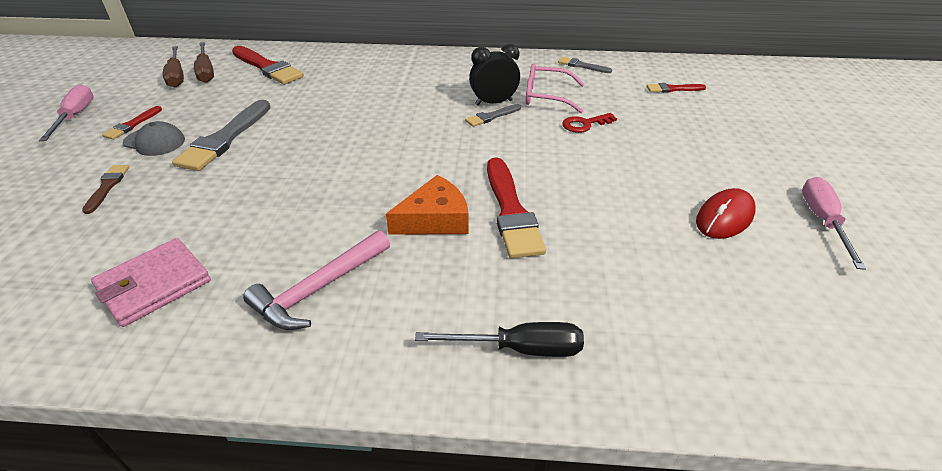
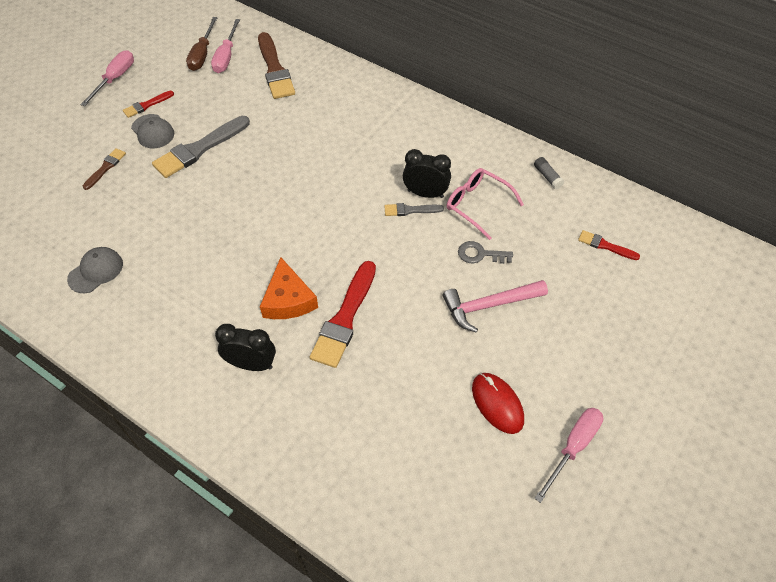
camera: 30 degrees right, 15 degrees up
(154, 284) = (96, 271): pink wallet -> grey cap
(206, 72) = (226, 57): brown screwdriver -> pink screwdriver
(267, 67) = (275, 69): red brush -> brown brush
(319, 289) = (181, 322): pink hammer -> pink hammer (489, 306)
(435, 219) = (288, 299): orange cheese -> orange cheese turned 75 degrees clockwise
(445, 292) = (251, 364): none -> black clock
(519, 348) = (263, 428): black screwdriver -> none
(581, 66) = (547, 177): grey brush -> grey glue stick
(585, 124) = (480, 254): red key -> grey key
(724, 217) = (497, 404): red mouse -> red mouse turned 75 degrees clockwise

